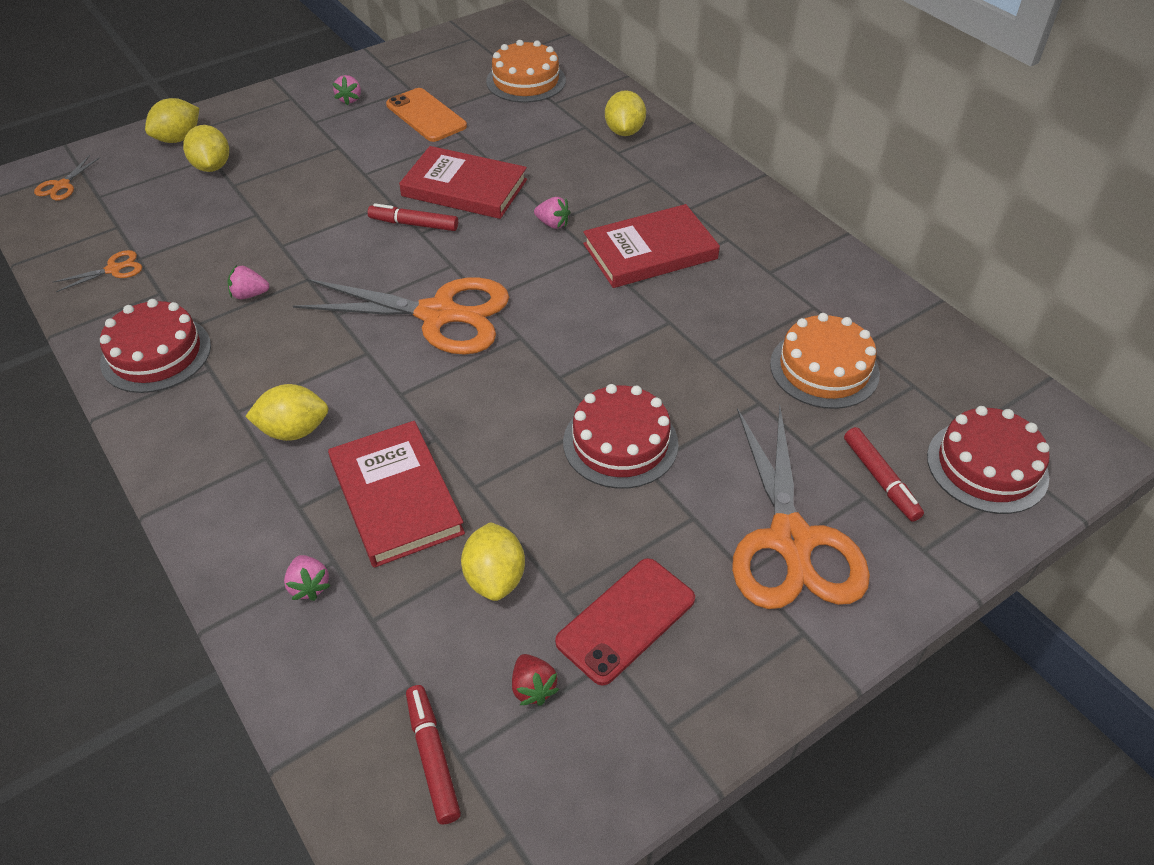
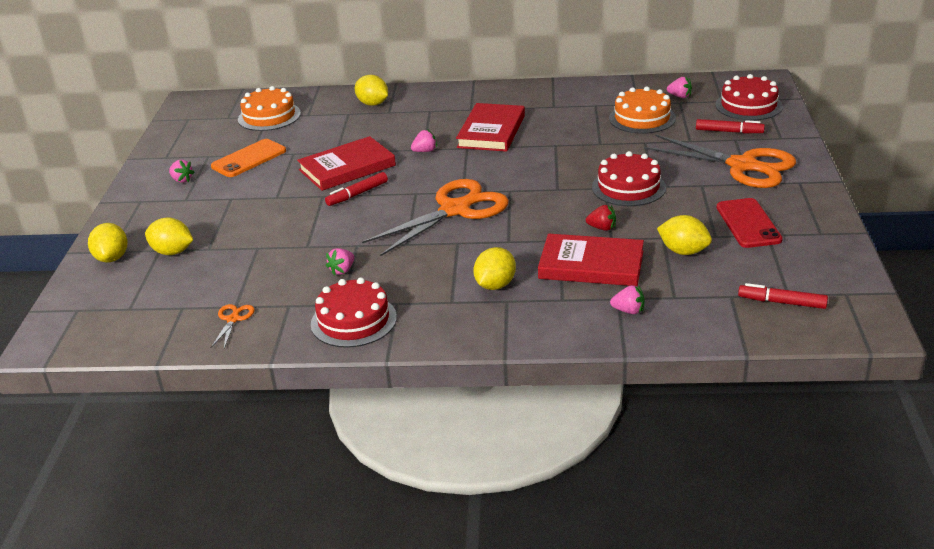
camera: 50 degrees left, 15 degrees down
(62, 185) = (87, 322): orange scissors -> none
(426, 116) = (249, 159): orange phone -> orange phone turned 45 degrees counterclockwise
(533, 688) = (765, 261): red strawberry -> red strawberry (602, 228)
(931, 378) = (680, 96): none -> pink strawberry

